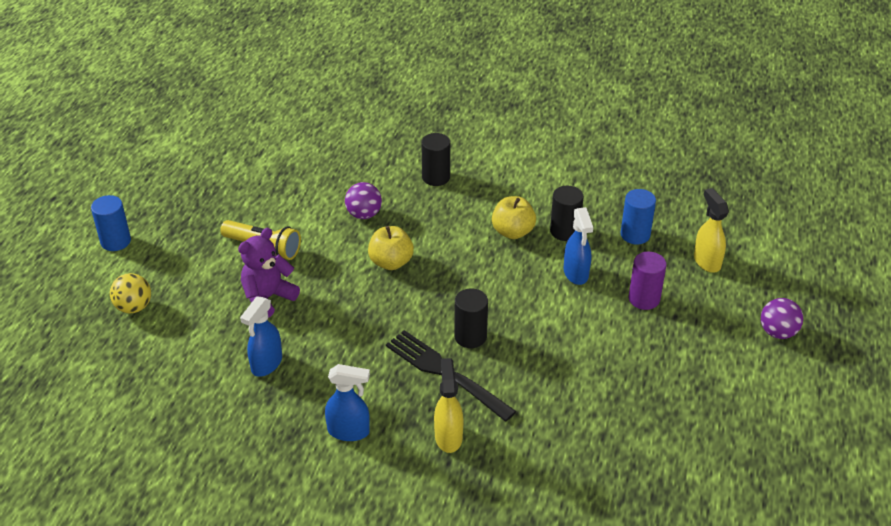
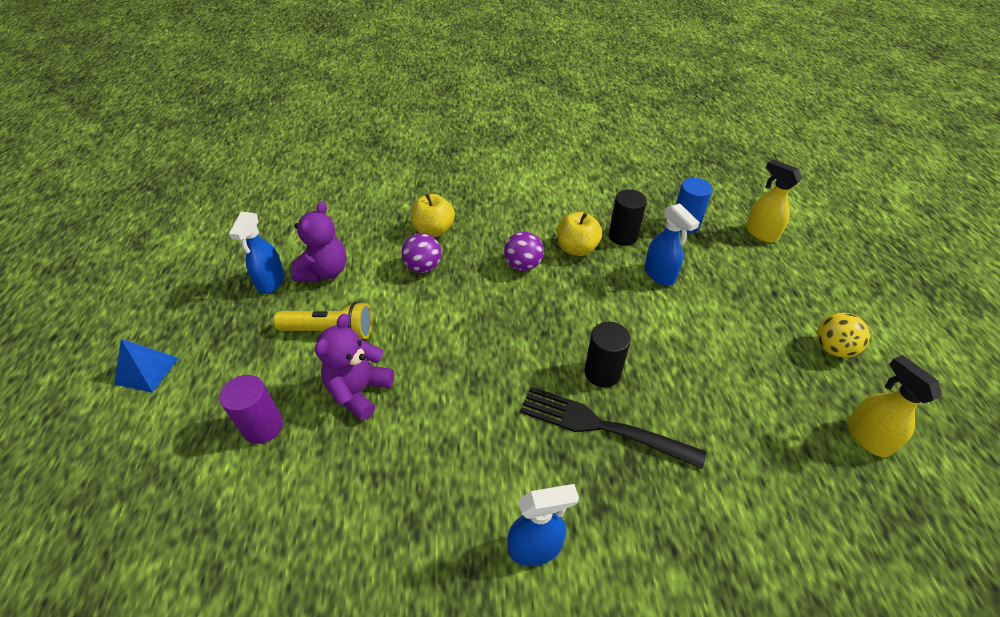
camera: 20 degrees left, 5 degrees up
(115, 241) = (147, 371): blue cylinder -> blue pyramid
(134, 307) = (193, 453): yellow ball -> yellow ball (832, 349)
(266, 364) = (392, 482): blue spray bottle -> blue spray bottle (271, 282)
(278, 198) = (325, 272): none -> purple teddy bear
(391, 262) = (476, 311): yellow apple -> yellow apple (434, 230)
(436, 177) = (475, 214): black cylinder -> none
(448, 437) = (653, 512): yellow spray bottle -> yellow spray bottle (866, 437)
(644, 299) = (736, 283): purple cylinder -> purple cylinder (263, 426)
(777, 332) = (869, 284): purple ball -> purple ball (523, 265)

